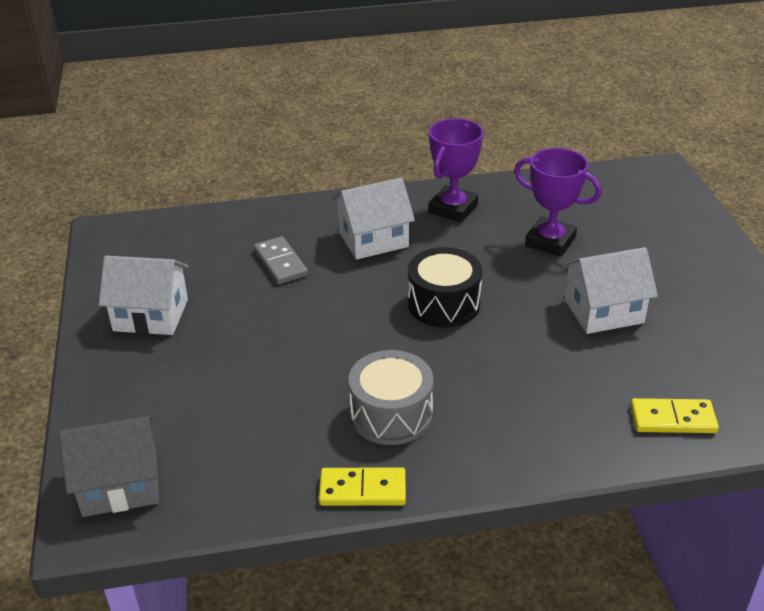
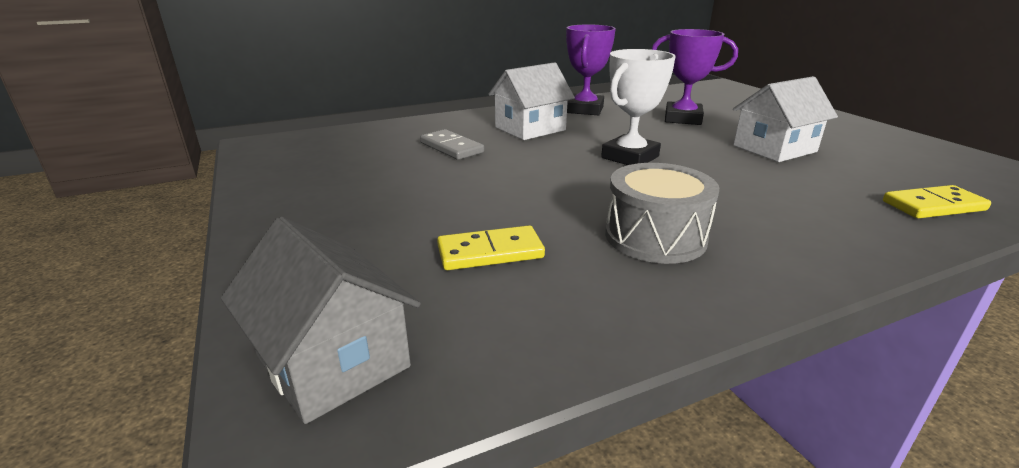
camera: 15 degrees left, 10 degrees down
(120, 484) = (333, 361): grey house -> grey house turned 75 degrees clockwise
(151, 315) = (325, 192): white house -> none
(362, 490) = (688, 312): yellow domino -> yellow domino (490, 252)
(443, 304) = (630, 157): black drum -> white trophy

